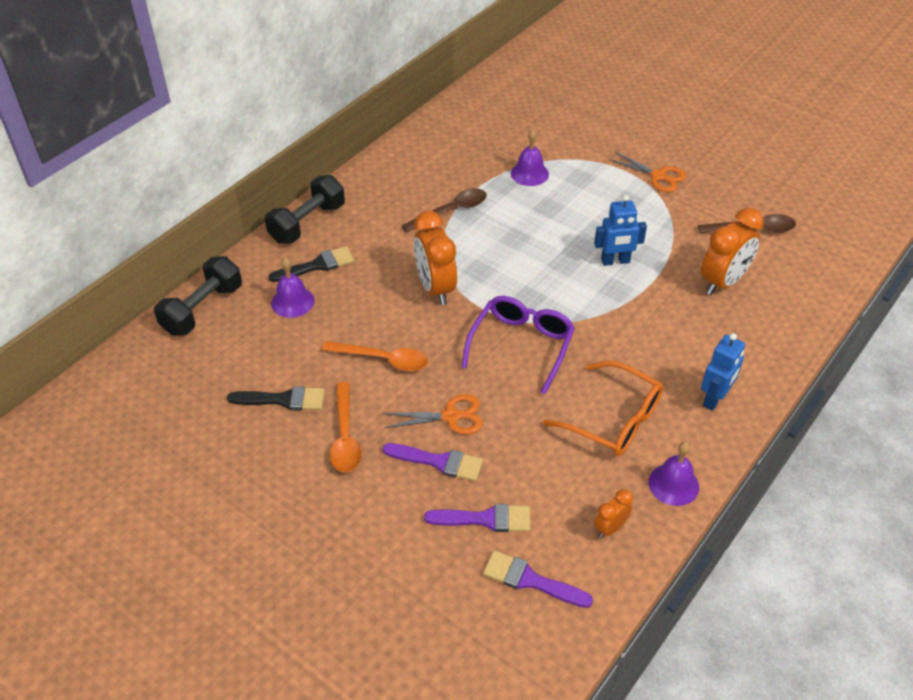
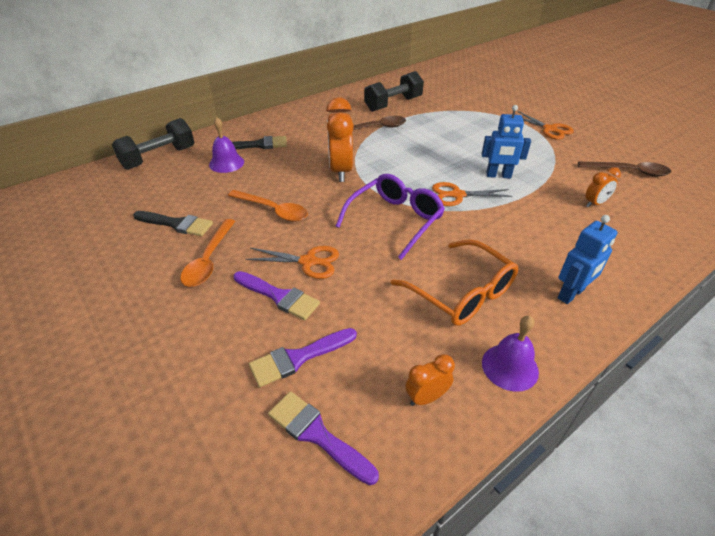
camera: 15 degrees right, 5 degrees down
(307, 223) = (266, 121): black dumbbell -> black dumbbell (393, 104)
(485, 519) = (298, 358): purple brush -> purple brush turned 135 degrees clockwise
(529, 173) = (445, 115): purple bell -> none
(577, 298) = (457, 195): none -> orange scissors
(723, 282) = (595, 204): orange clock -> orange clock, size x0.51

